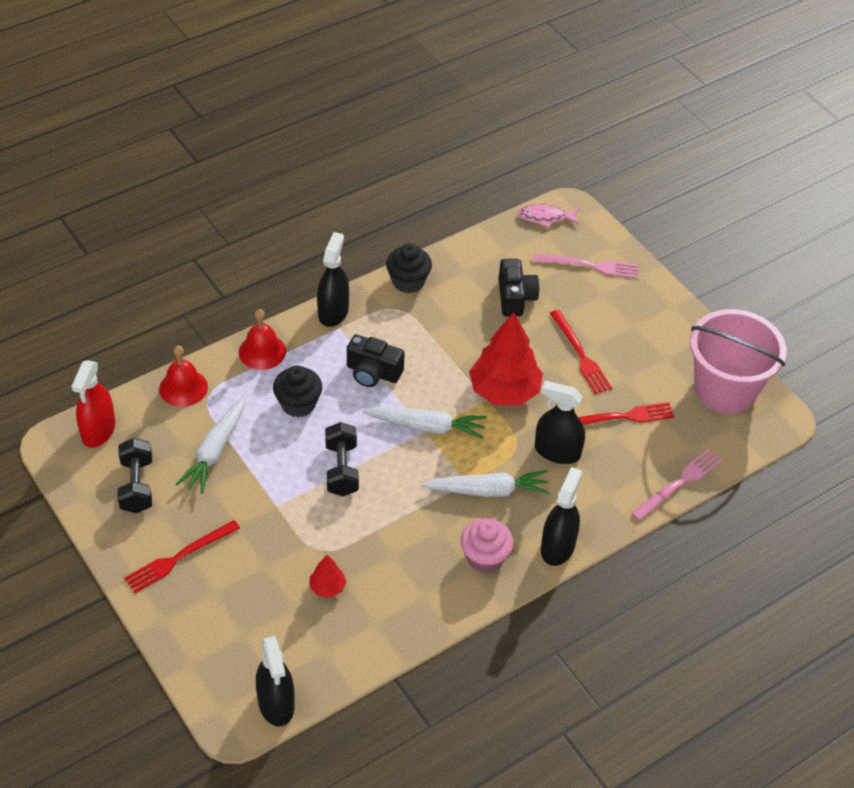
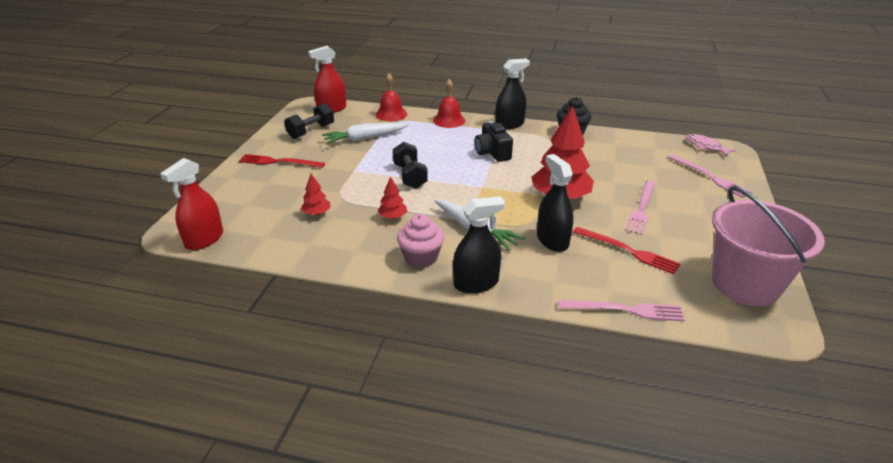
camera: 50 degrees right, 15 degrees down
(276, 703) = (204, 239): black spray bottle -> red spray bottle
(298, 404) = (433, 144): black cupcake -> none
(341, 469) = (410, 176): black dumbbell -> black dumbbell turned 60 degrees counterclockwise
(400, 533) = (393, 217): none -> red tree
(426, 427) = (486, 186): white carrot -> none
(515, 298) = (631, 166): black camera -> none
(580, 354) = (641, 208): red fork -> pink fork

